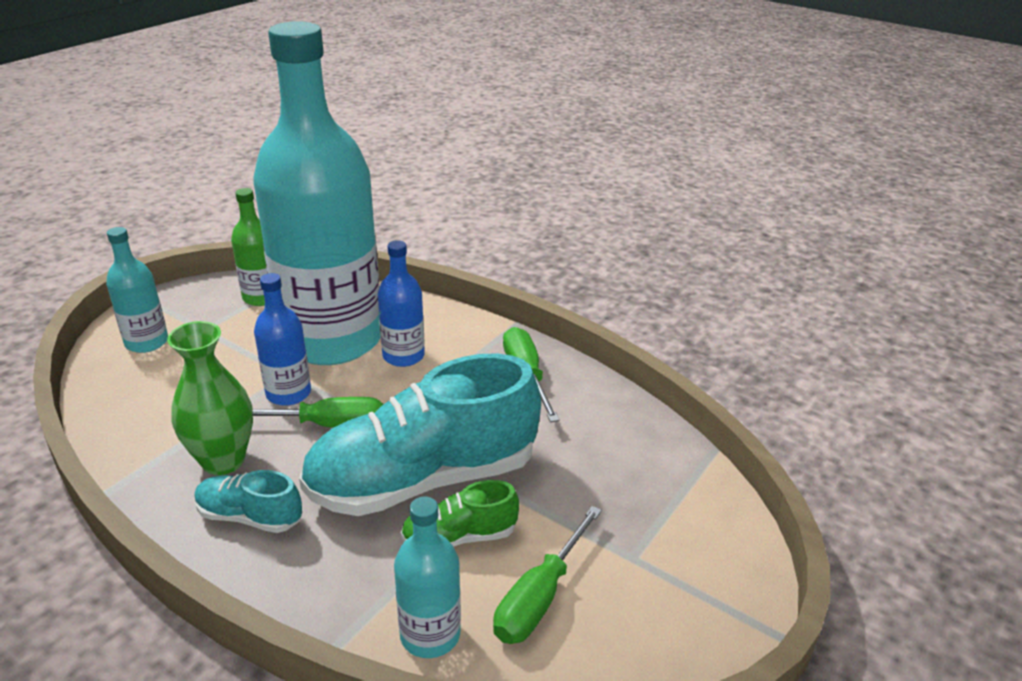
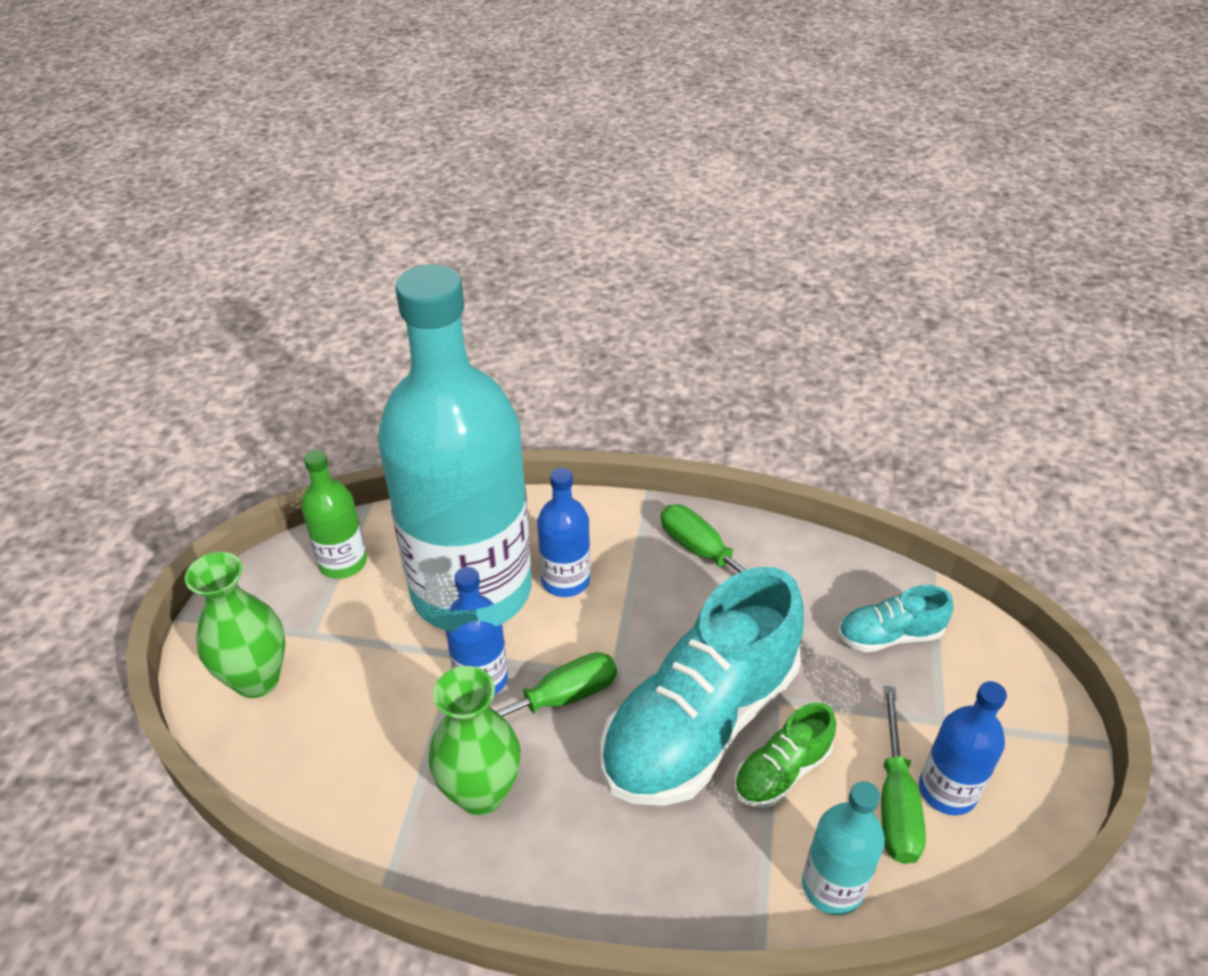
camera: 25 degrees left, 10 degrees up
(146, 342) = (257, 679): turquoise bottle -> green vase
(250, 516) = (565, 845): turquoise shoe -> turquoise shoe (889, 635)
(594, 609) = (947, 790): none -> blue bottle

